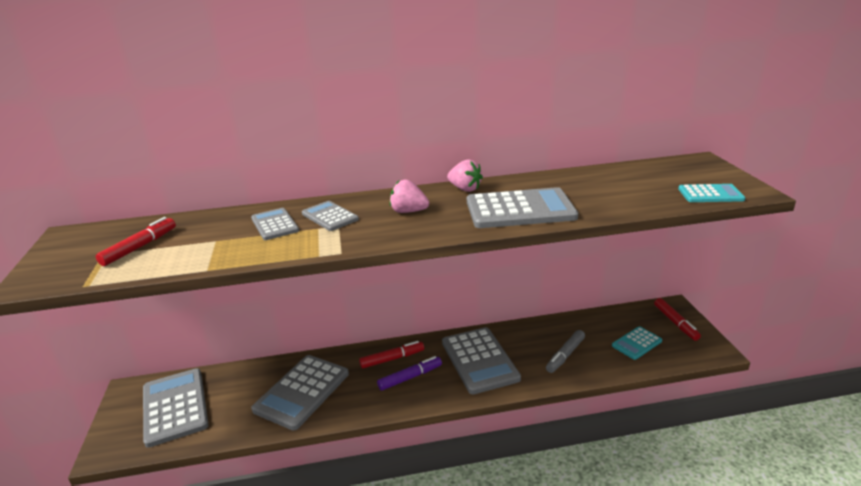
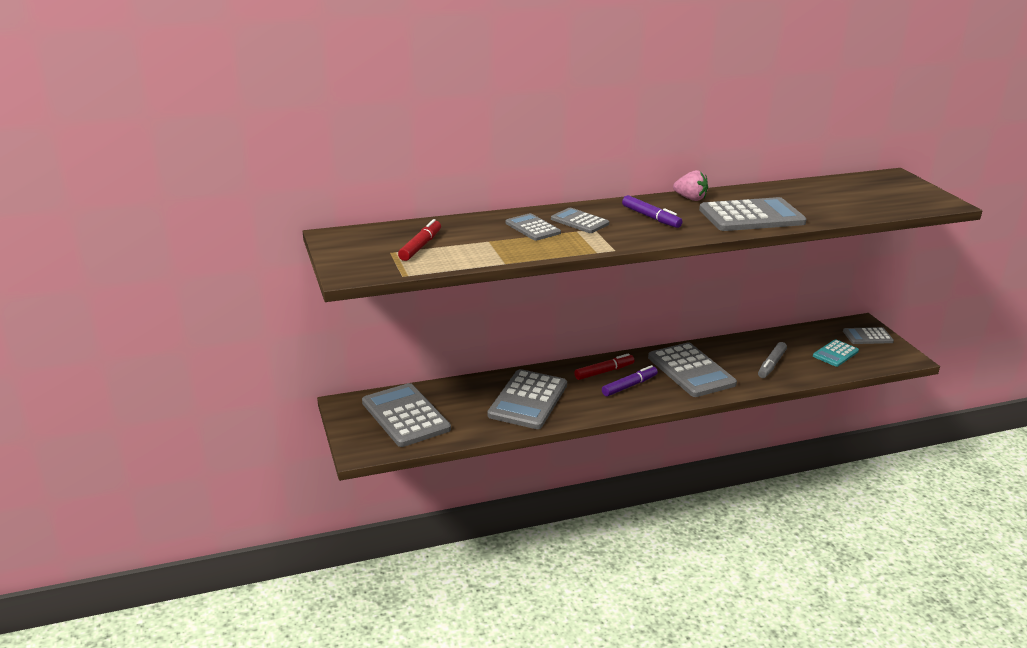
camera: 10 degrees left, 0 degrees up
(408, 211) = (651, 217): pink strawberry -> purple marker
(675, 323) = (867, 336): red marker -> grey calculator
(710, 194) = (911, 205): turquoise calculator -> none

